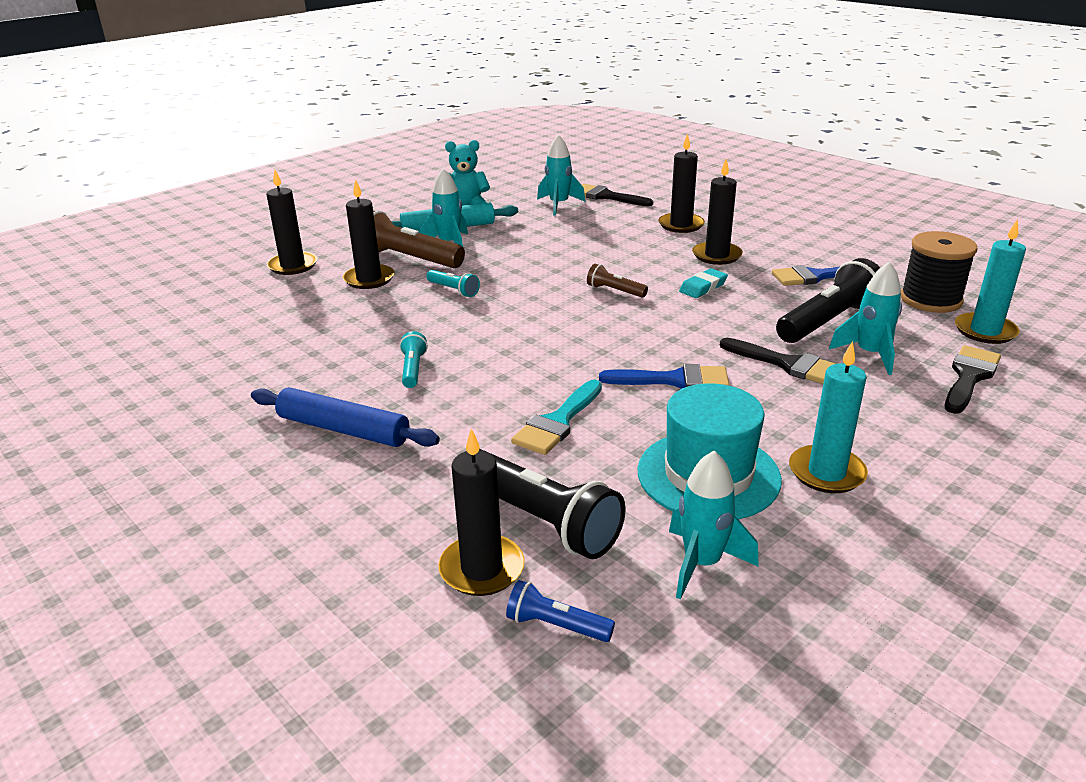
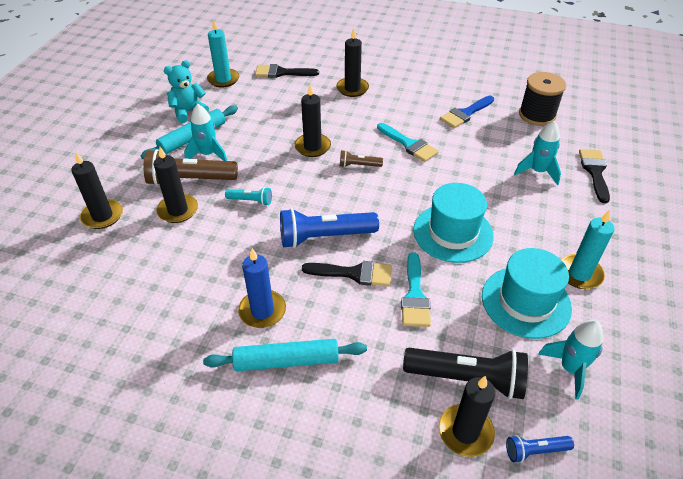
camera: 30 degrees left, 15 degrees up
(343, 429) = (286, 361): blue rolling pin -> turquoise rolling pin
(365, 381) = (262, 311): none -> blue candle
(413, 369) = (286, 287): turquoise flashlight -> none
(504, 340) = (324, 237): none -> blue flashlight
(559, 205) = (255, 90): turquoise rocket -> none
(674, 380) = (453, 233): blue brush -> turquoise hat
(703, 287) = (409, 144): turquoise eraser -> turquoise brush
(716, 255) = (395, 112): black candle -> black candle (312, 147)
(787, 364) = (502, 196): black brush -> black brush (354, 273)
(828, 321) = (498, 151): black flashlight -> none
(985, 331) = (579, 132): turquoise candle -> turquoise candle (223, 79)

